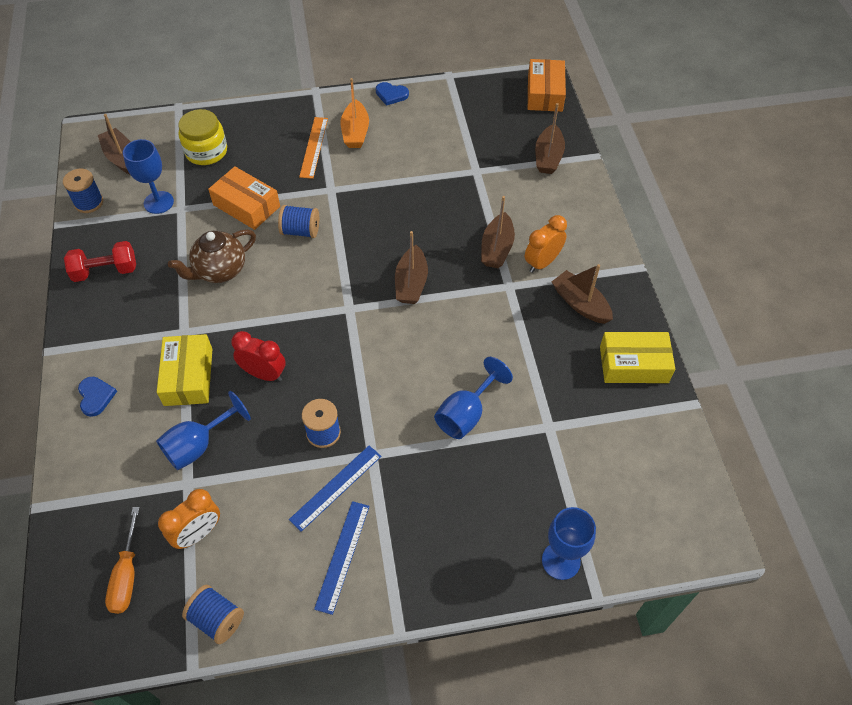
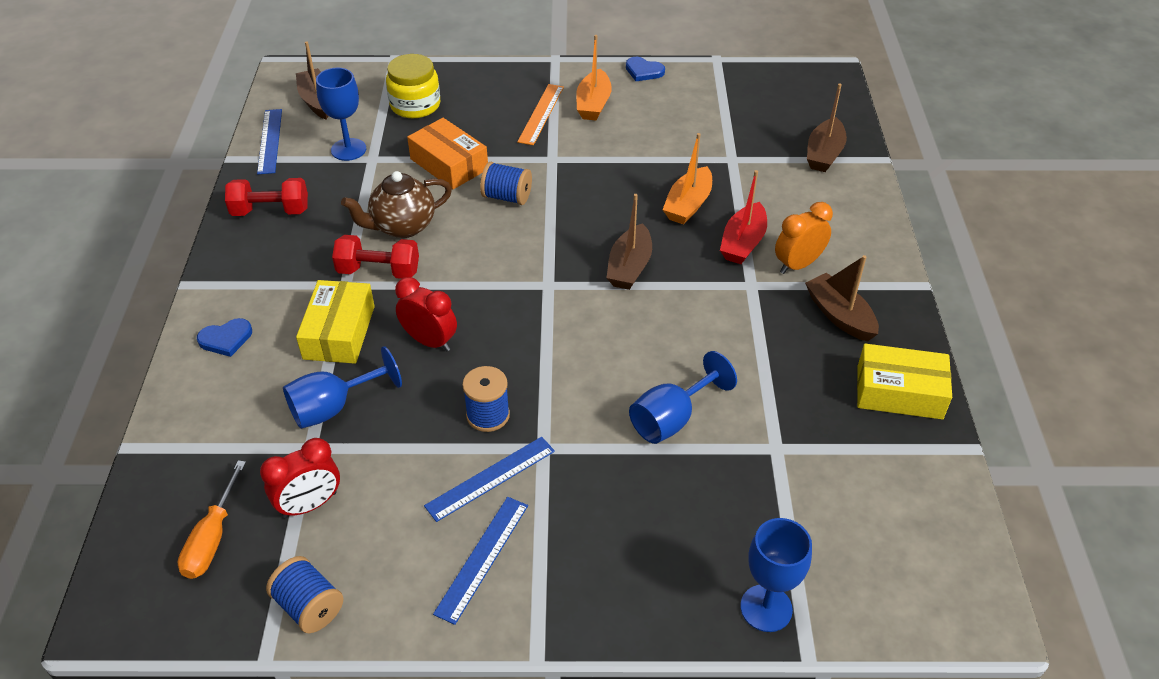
camera: 10 degrees right, 10 degrees down
(89, 202) = (269, 141): blue spool -> blue ruler
(96, 396) = (226, 339): blue heart -> blue heart turned 75 degrees clockwise
(198, 533) = (310, 504): orange clock -> red clock
(209, 315) = (378, 271): none -> red dumbbell
(448, 219) = (688, 205): none -> orange boat
(496, 248) = (743, 243): brown boat -> red boat
(545, 93) = (831, 88): orange box -> none

